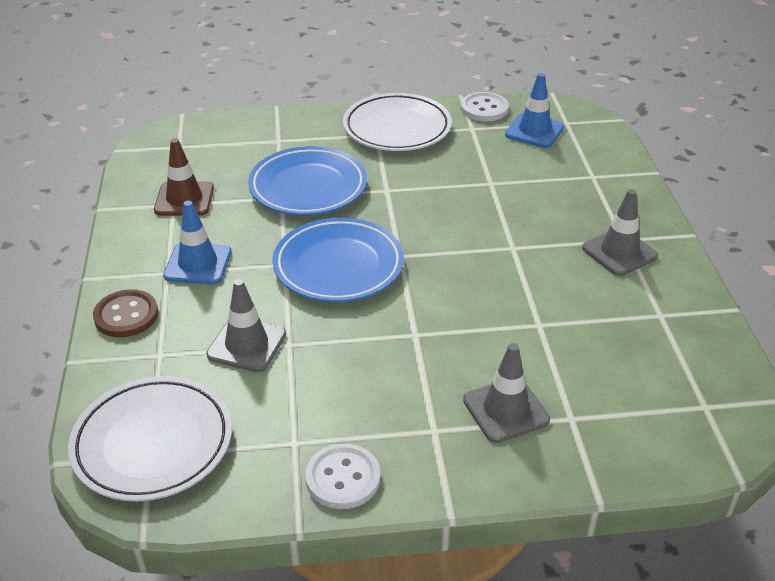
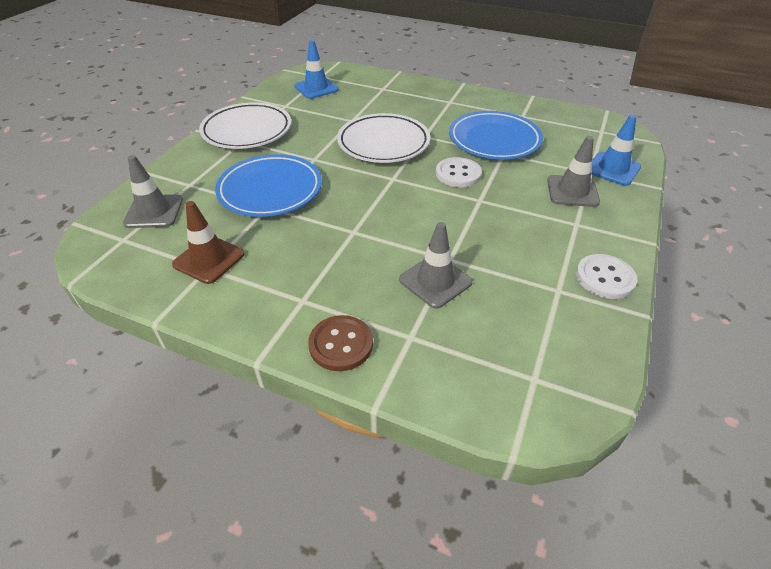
camera: 60 degrees left, 5 degrees up
(153, 443) = (521, 372): white plate -> white plate (383, 143)
(198, 264) = (309, 278): blue traffic cone -> blue traffic cone (613, 169)
(338, 266) = (380, 207): blue plate -> blue plate (494, 140)
(484, 109) = (269, 94): white button -> white button (458, 174)
(619, 252) = (460, 107): grey traffic cone -> grey traffic cone (154, 212)

